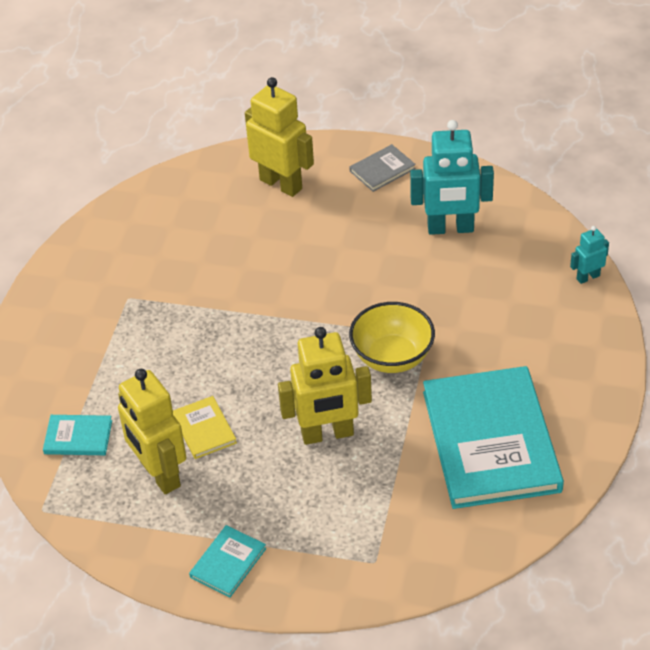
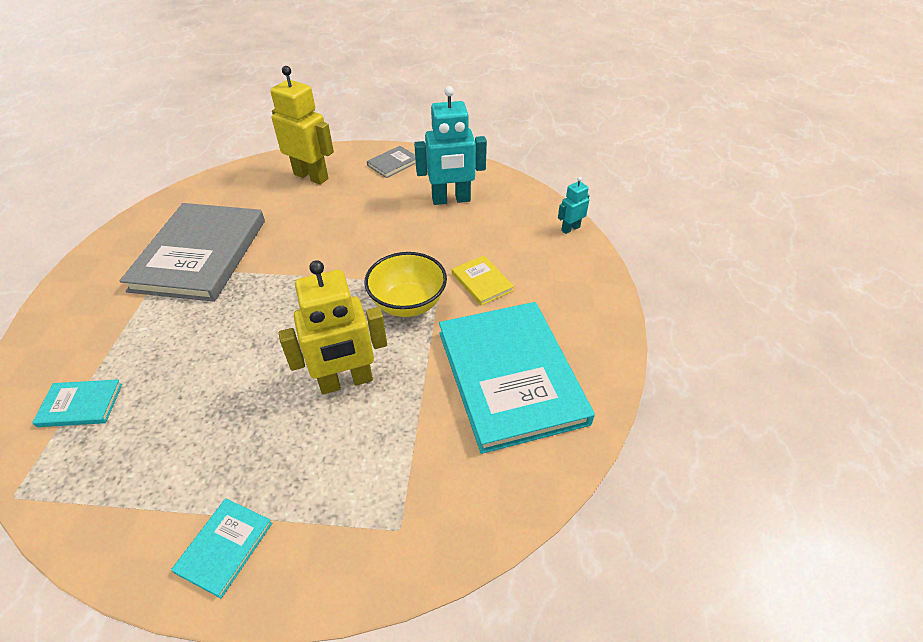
camera: 10 degrees left, 0 degrees up
(159, 474) = (161, 440): yellow robot -> none
(164, 284) = (200, 254): none -> grey book
(204, 429) = (218, 386): yellow book -> yellow book (482, 282)

